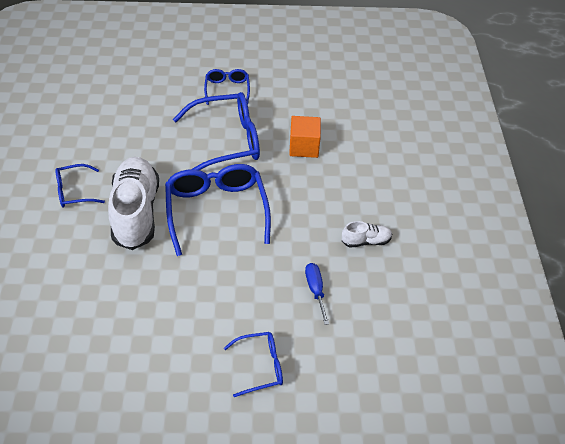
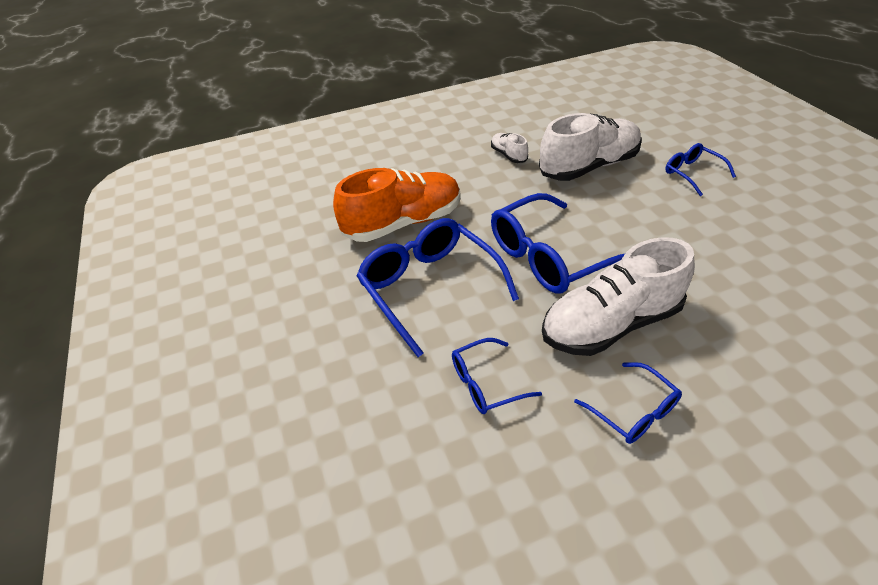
camera: 105 degrees left, 5 degrees down
(227, 89) = (320, 325): blue glasses -> blue glasses (486, 384)
(304, 147) = (403, 223): orange cube -> orange shoe
(315, 290) = (588, 167): blue screwdriver -> white shoe

